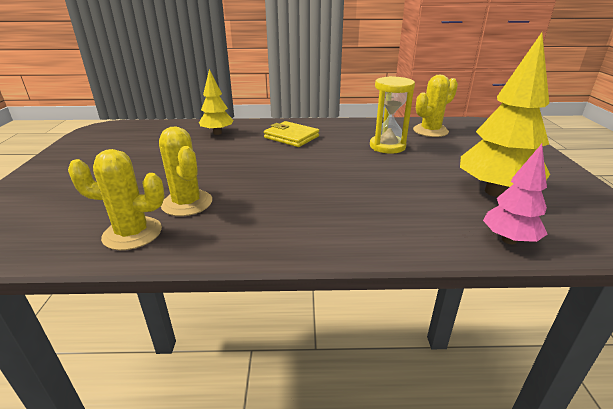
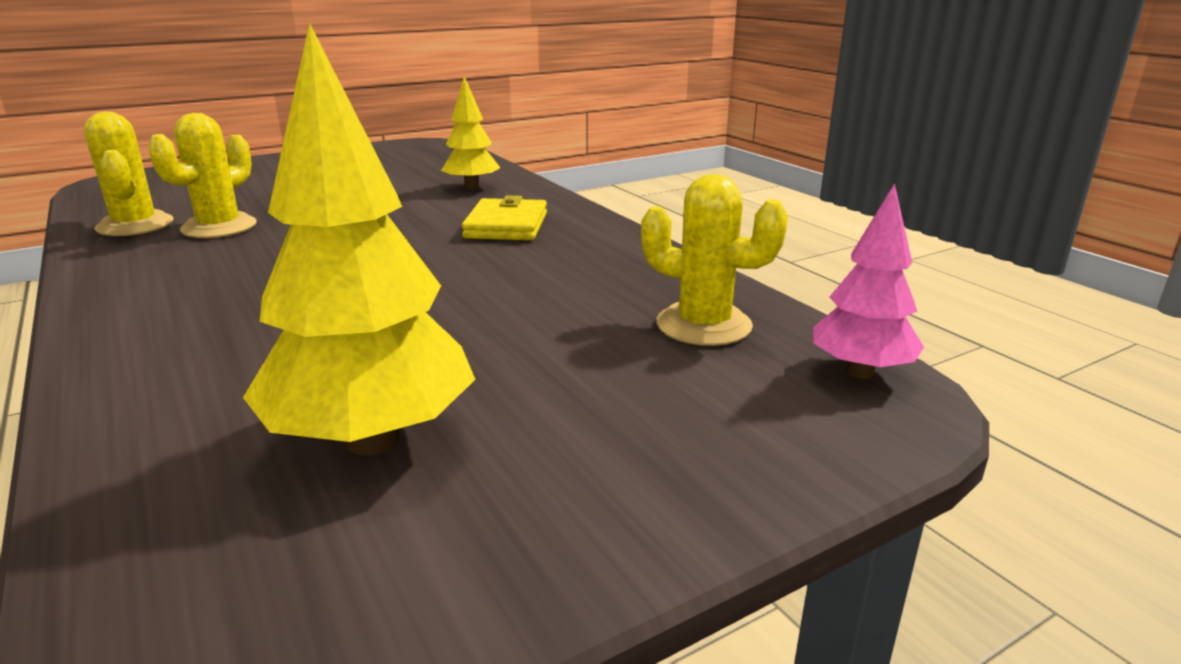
camera: 60 degrees right, 5 degrees down
(387, 146) = (543, 298): yellow hourglass -> none
(509, 240) = (132, 472): pink tree -> pink tree (860, 372)

